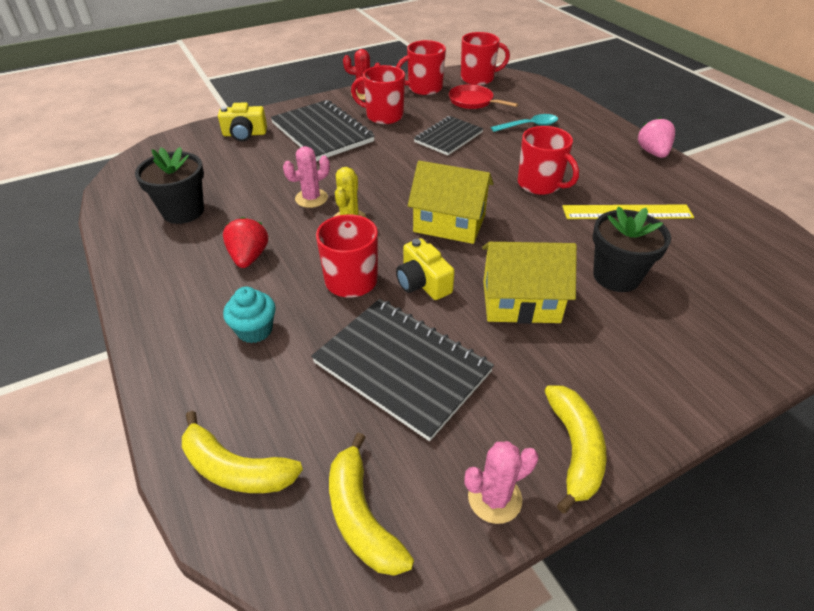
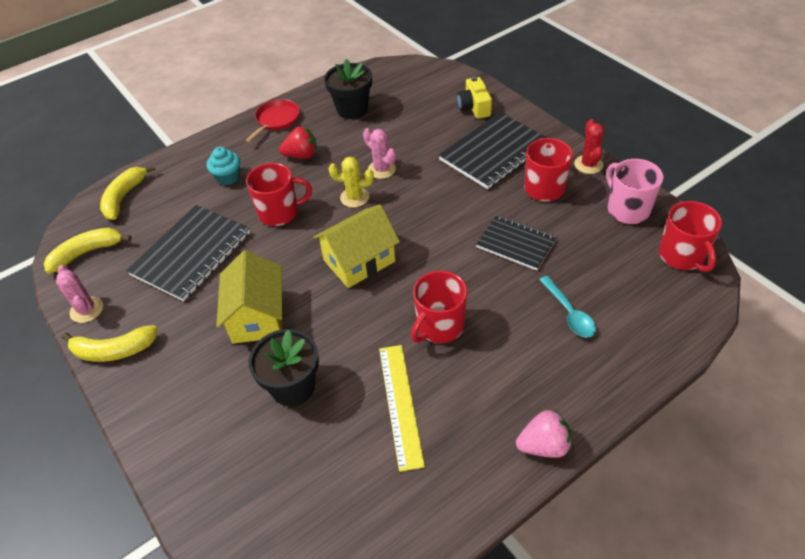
camera: 85 degrees right, 5 degrees up
(423, 283) = (278, 253): yellow camera -> none
(424, 88) = (627, 209): red mug -> pink mug
(449, 223) = (359, 261): yellow house -> yellow house turned 45 degrees clockwise
(473, 101) = (612, 256): red pan -> red pan (276, 120)

